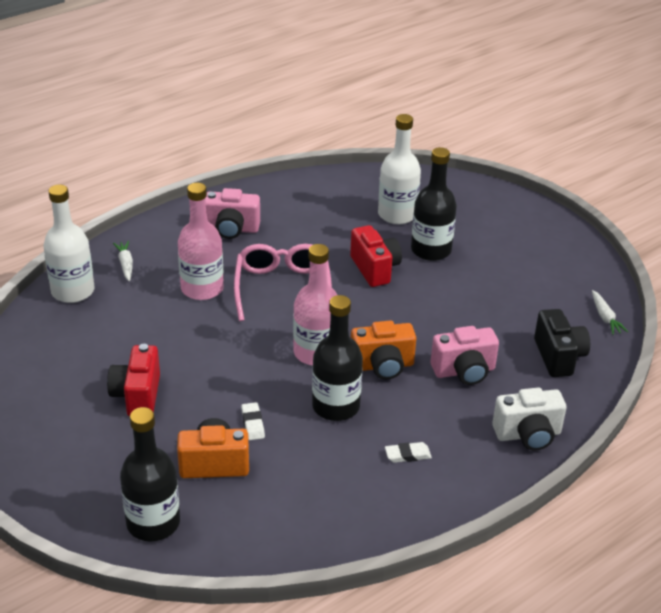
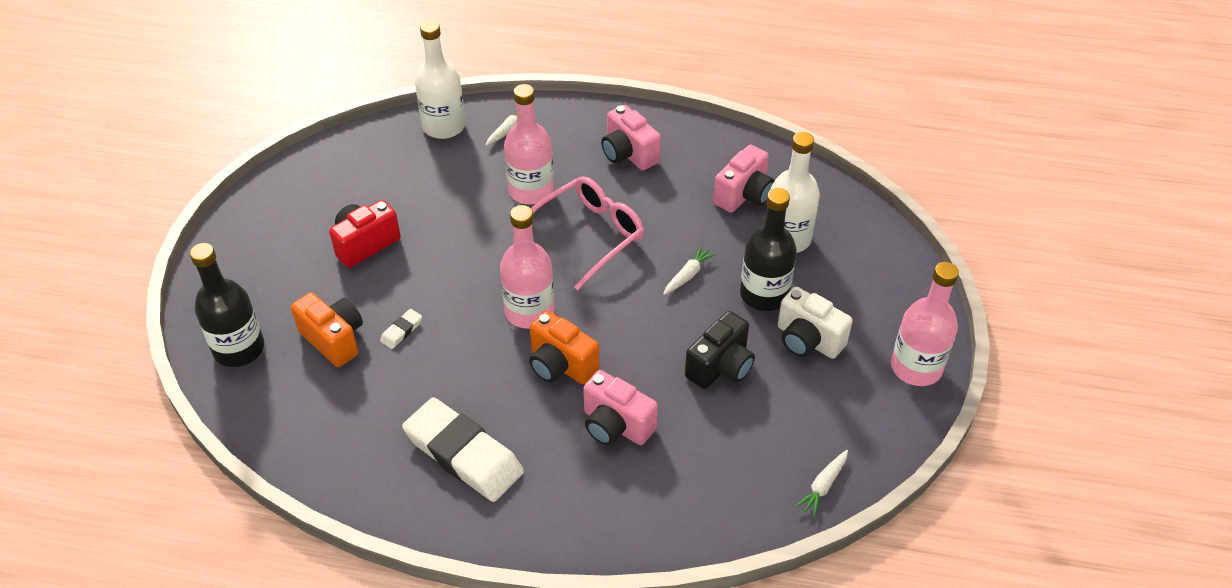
camera: 50 degrees right, 10 degrees up
(336, 406) = (475, 368): black bottle -> none
(337, 208) = (744, 195): none -> pink camera
(375, 269) = (688, 275): red camera -> white carrot
(407, 455) = (464, 454): white eraser -> white eraser, size x2.49
(528, 435) = (578, 525): white camera -> white camera (808, 340)
(556, 232) = (916, 367): none -> pink bottle
(558, 357) = (717, 484): black camera -> black camera (721, 367)

